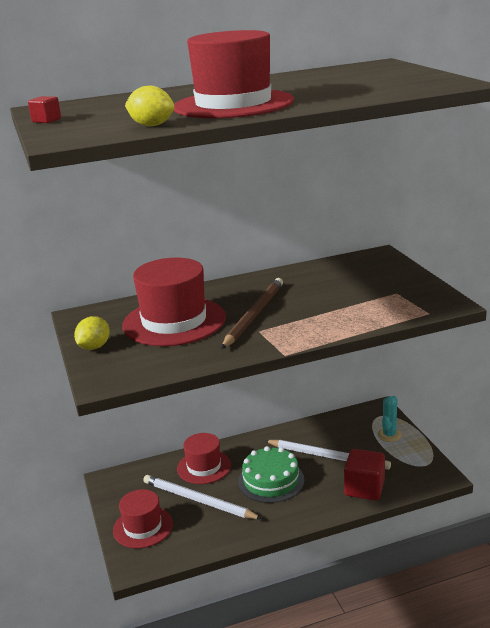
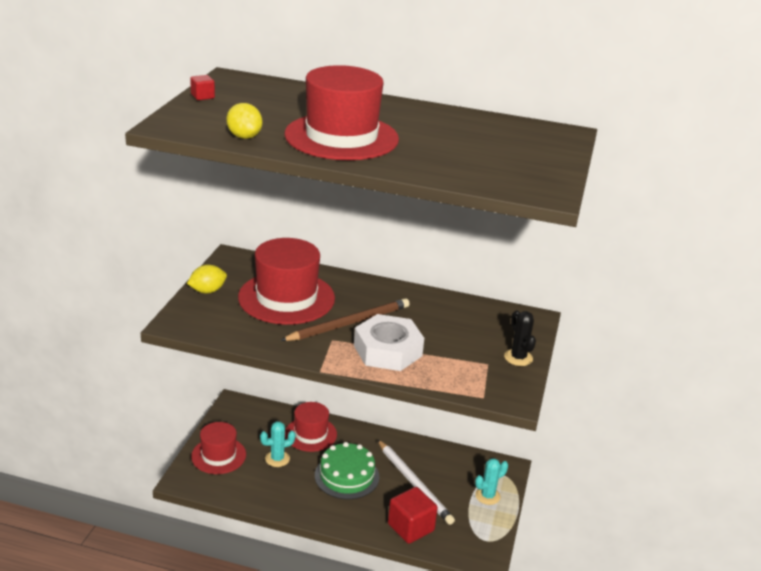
camera: 30 degrees right, 5 degrees up
(198, 500) = (277, 459): white pencil -> turquoise cactus
(313, 318) = (388, 350): none -> white nut
(410, 280) = (518, 358): none -> black cactus

